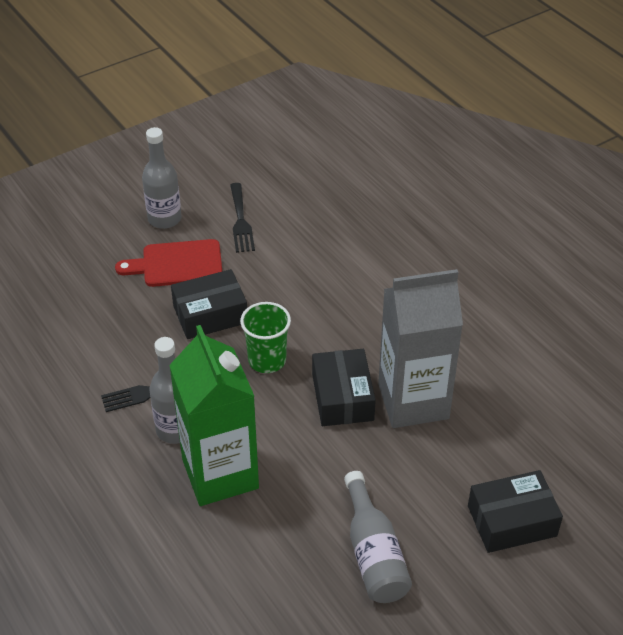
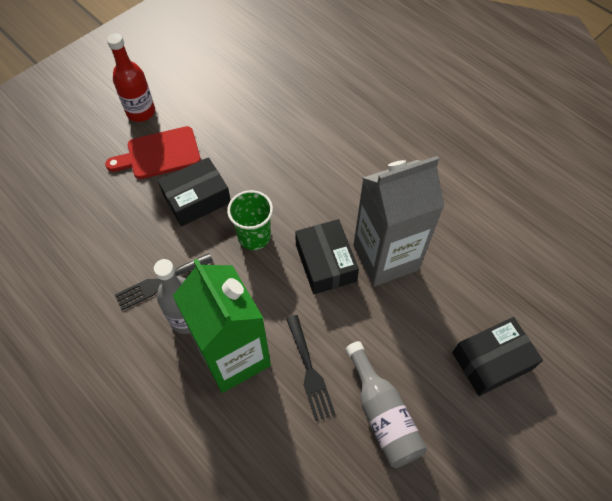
camera: 10 degrees left, 15 degrees up
(164, 219) = (141, 112): grey bottle -> red bottle
(241, 221) = (207, 105): black fork -> black fork (309, 371)

